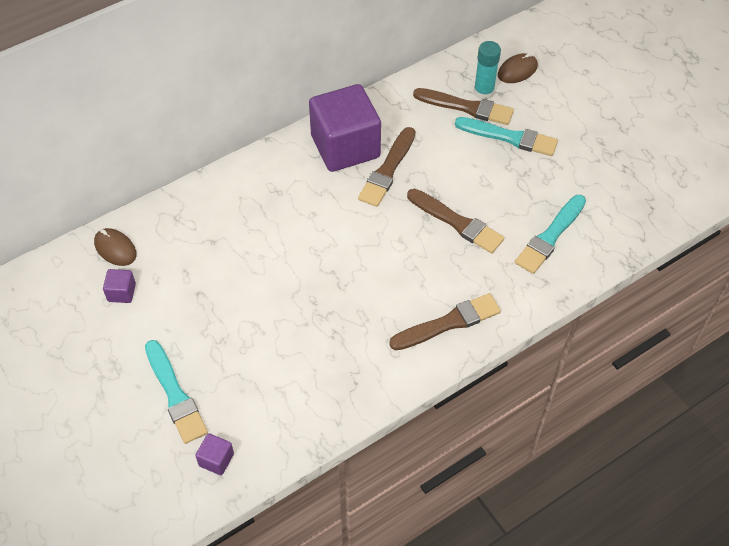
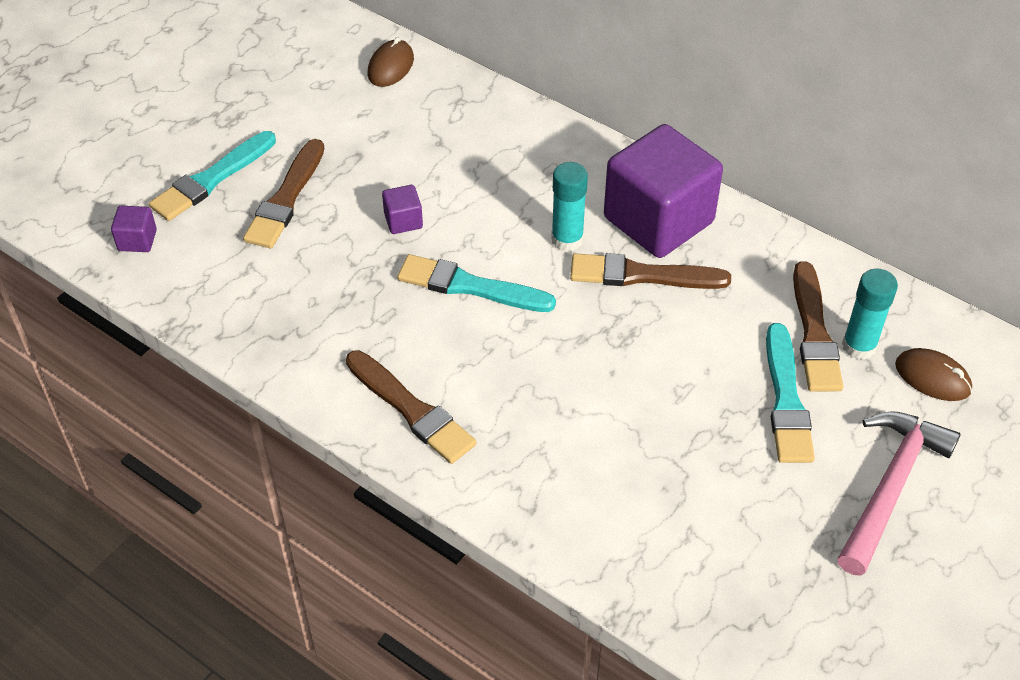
camera: 70 degrees right, 5 degrees down
(121, 292) = (332, 92): purple cube -> purple cube (403, 221)
(340, 198) = (567, 239): none -> turquoise glue stick
(457, 222) = (589, 376): brown brush -> brown brush (286, 198)
(550, 236) = (619, 496): turquoise brush -> turquoise brush (470, 286)
(583, 116) = (890, 487): none -> pink hammer

